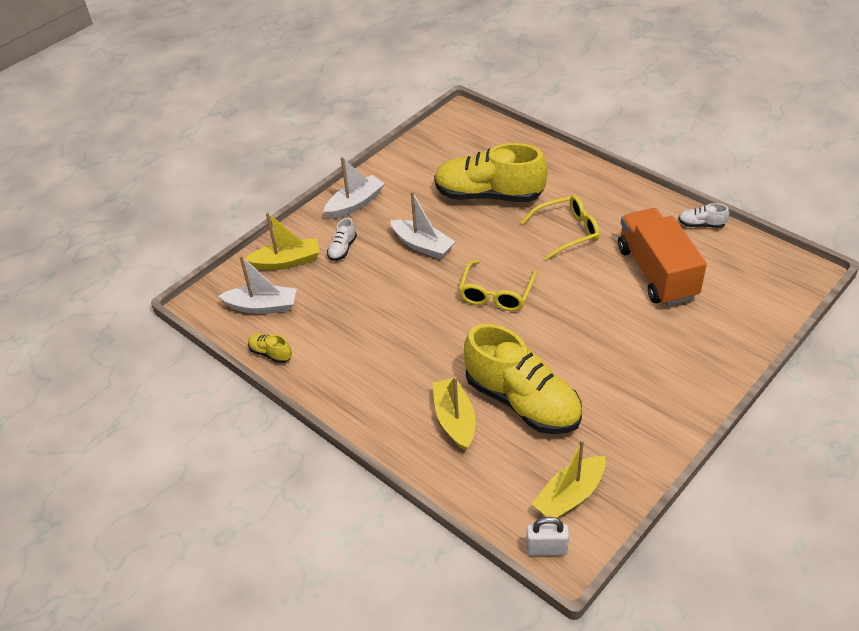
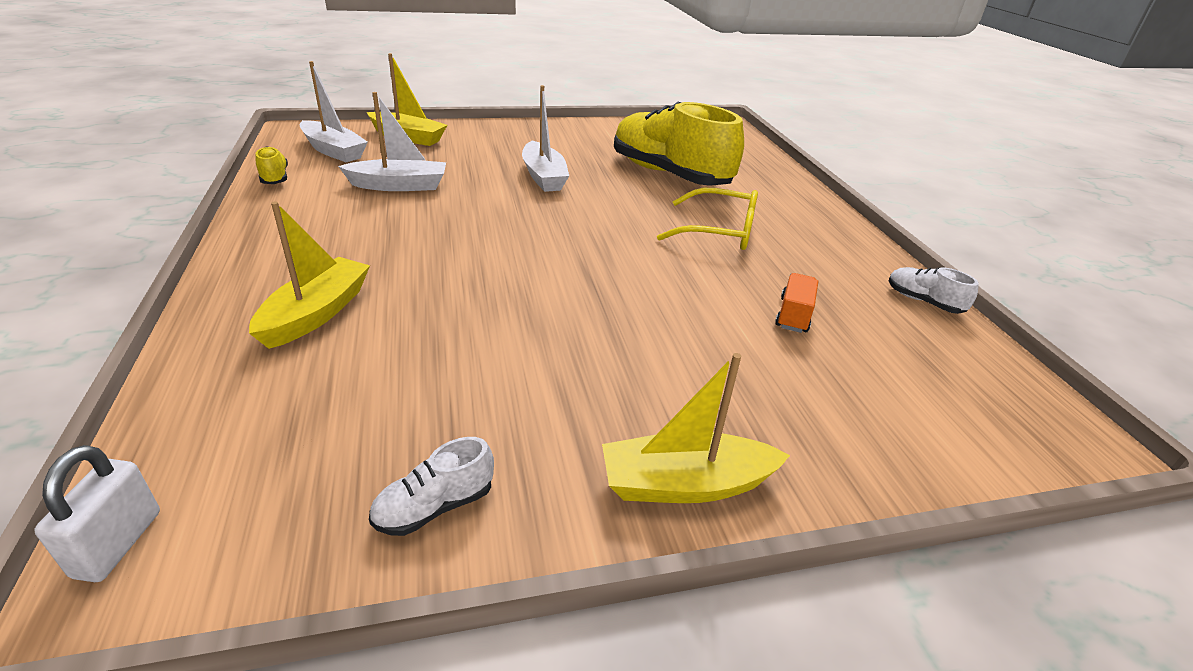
camera: 30 degrees right, 10 degrees down
(342, 249) = (468, 149): white shoe -> white shoe (434, 507)
(355, 204) = (531, 132): white boat -> white boat (399, 186)
(496, 294) = (557, 239): yellow glasses -> none
(522, 402) = (418, 342): yellow shoe -> none
(546, 549) = (118, 544): white padlock -> white padlock turned 60 degrees clockwise
(569, 496) = (279, 492): yellow boat -> yellow boat (685, 484)
(656, 273) = (793, 315): orange truck -> orange truck, size x0.40

